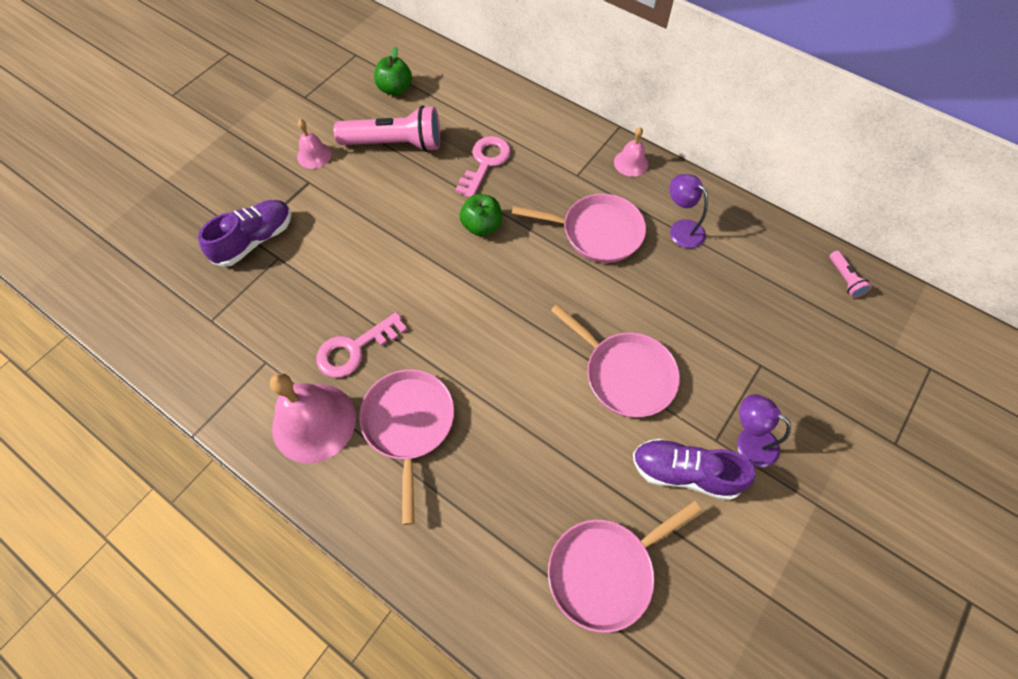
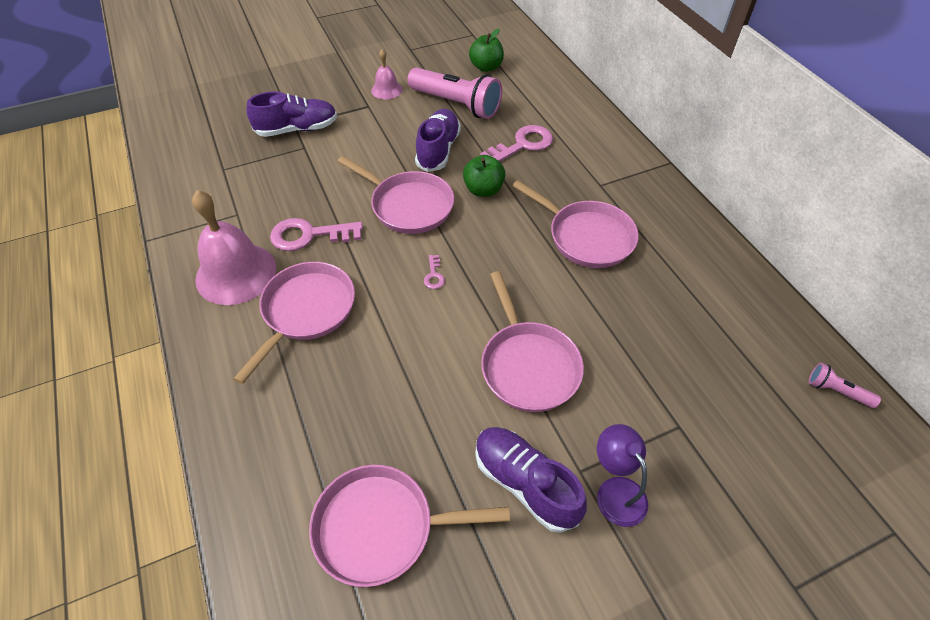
camera: 30 degrees right, 10 degrees down
(412, 202) = (438, 150): none -> purple shoe
(425, 274) = (408, 205): none -> pink pan
(496, 332) = (434, 275): none -> pink key
(631, 163) = (661, 195): pink bell -> none
(681, 229) = (675, 268): purple lamp -> none
(844, 279) = (836, 391): pink flashlight -> pink flashlight turned 105 degrees clockwise

